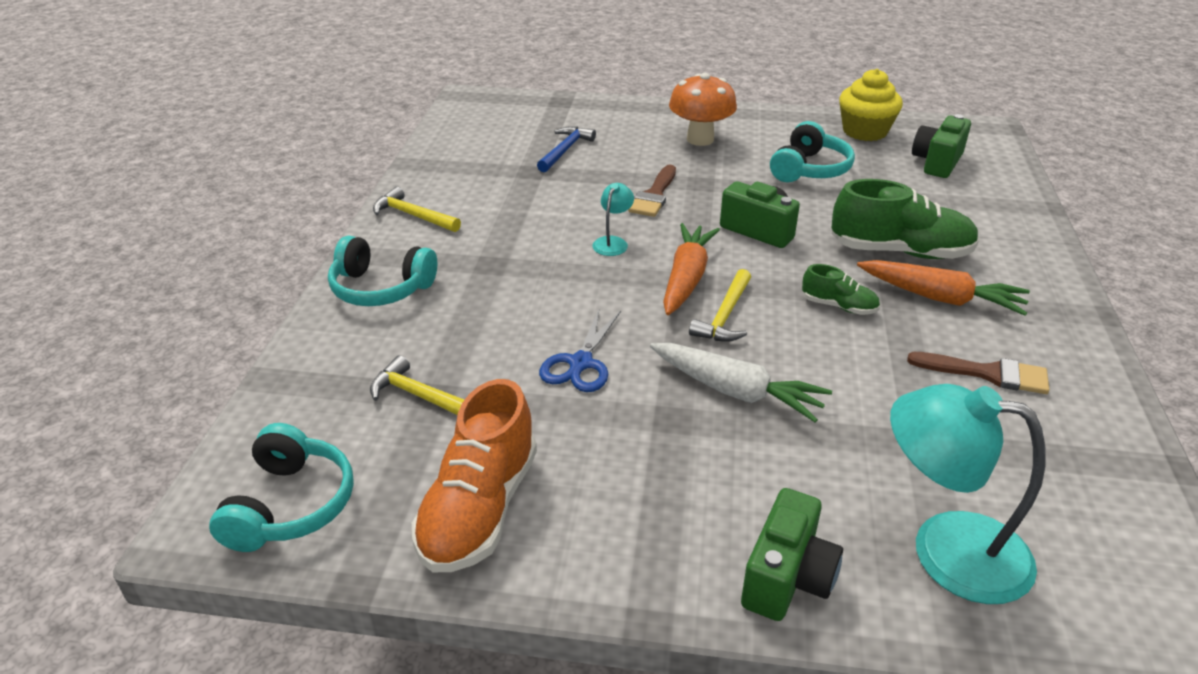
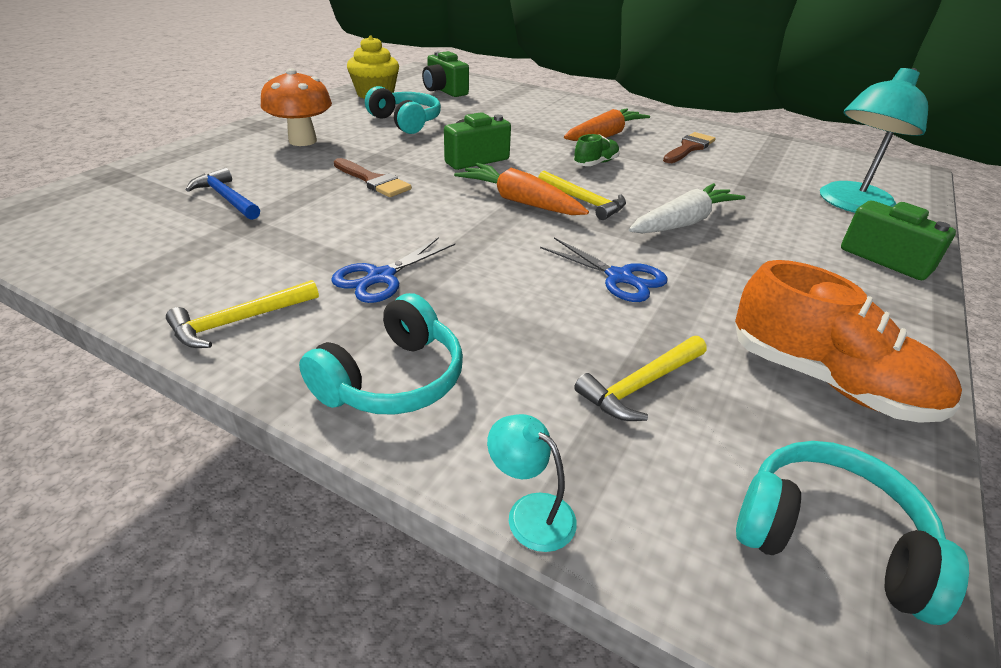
camera: 70 degrees left, 0 degrees up
(498, 247) = (381, 277): none -> blue scissors
(613, 242) = (433, 217): turquoise lamp -> turquoise lamp (530, 512)
(900, 251) = (543, 130): green shoe -> none

